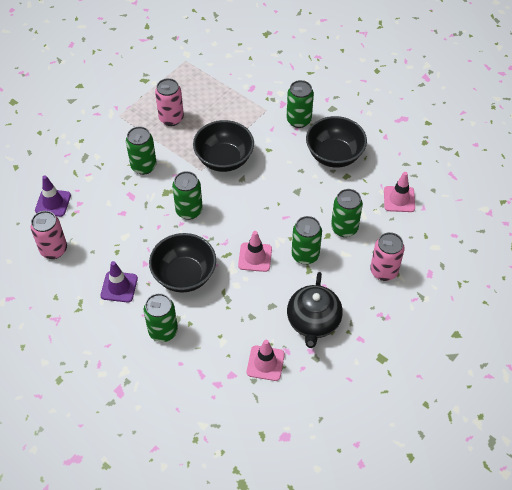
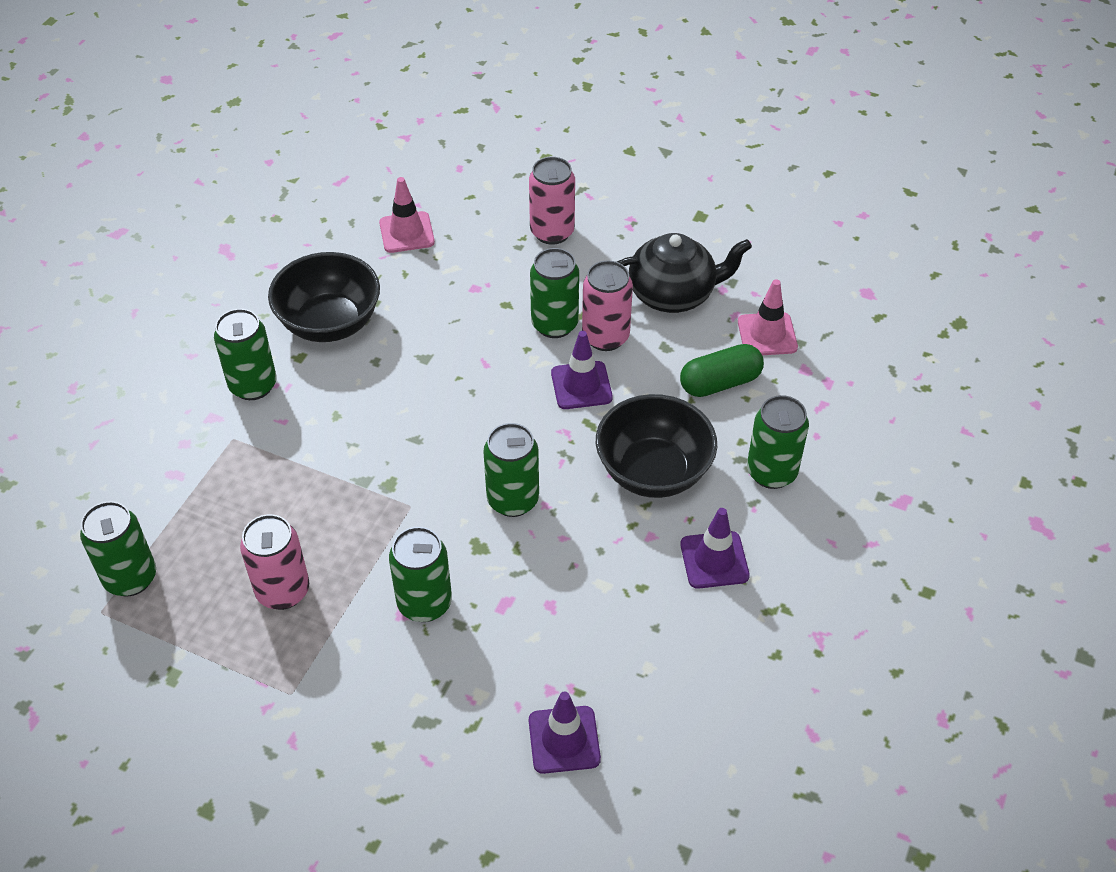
camera: 105 degrees left, 5 degrees down
(54, 250) = (676, 695): pink can -> pink can (605, 337)
(224, 159) = (375, 476): black bowl -> none
(235, 326) = (720, 382): none -> green capsule
(255, 257) = (581, 385): pink traffic cone -> purple traffic cone
(344, 228) = (485, 287): green can -> green can (130, 578)

